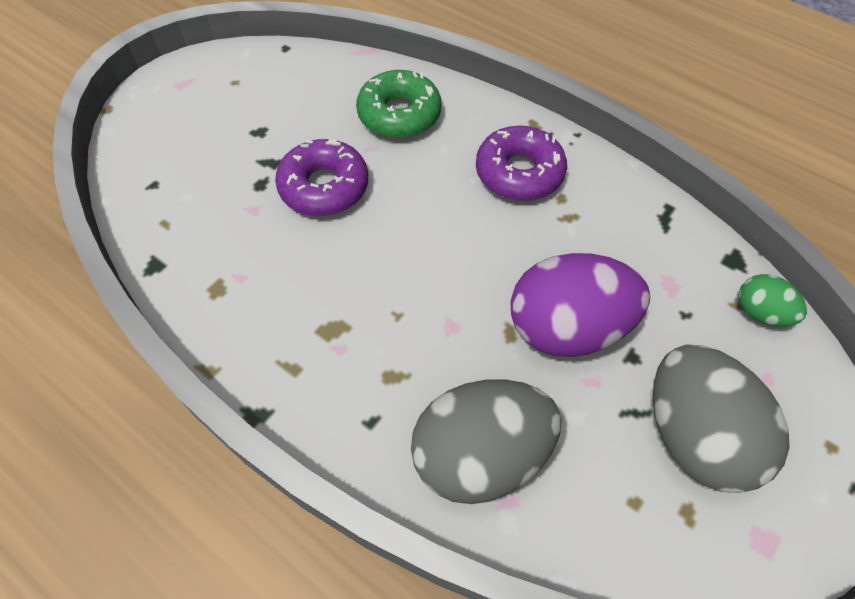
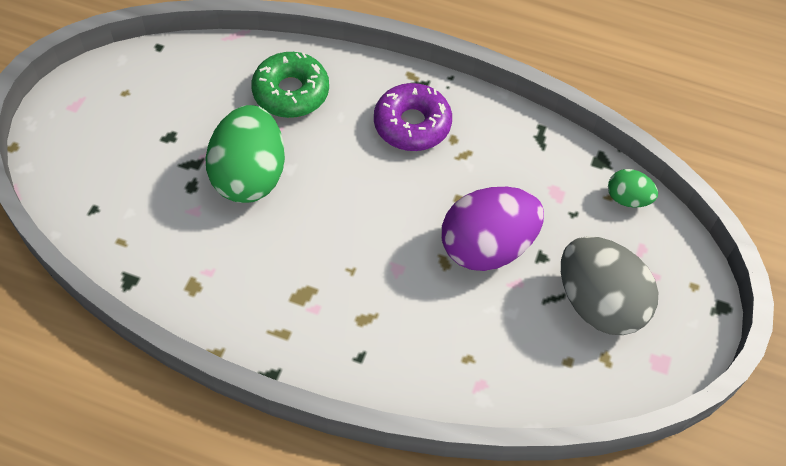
camera: 20 degrees left, 0 degrees up
(324, 187) = (249, 176): purple donut -> green egg
(480, 455) = (449, 359): grey egg -> none

